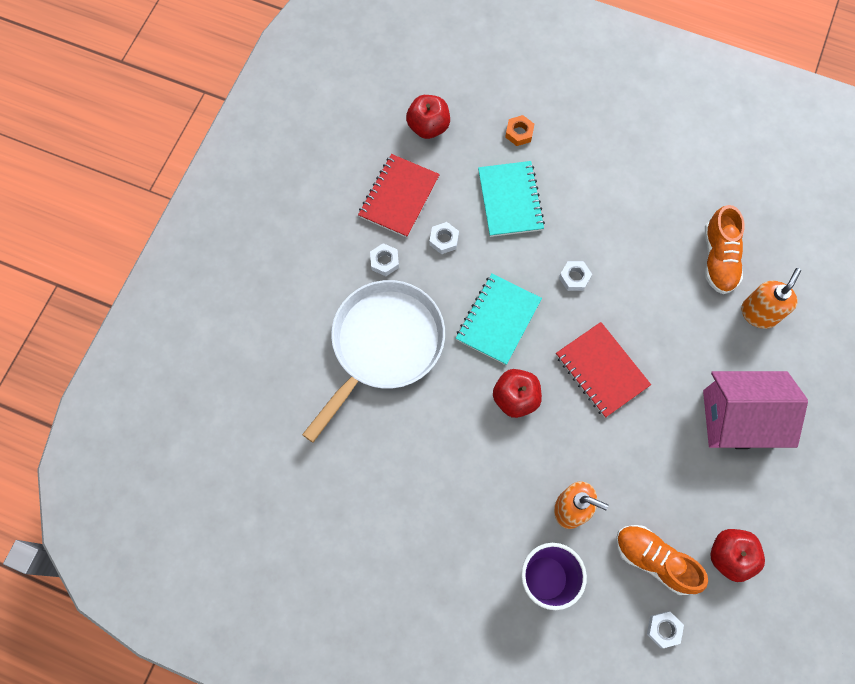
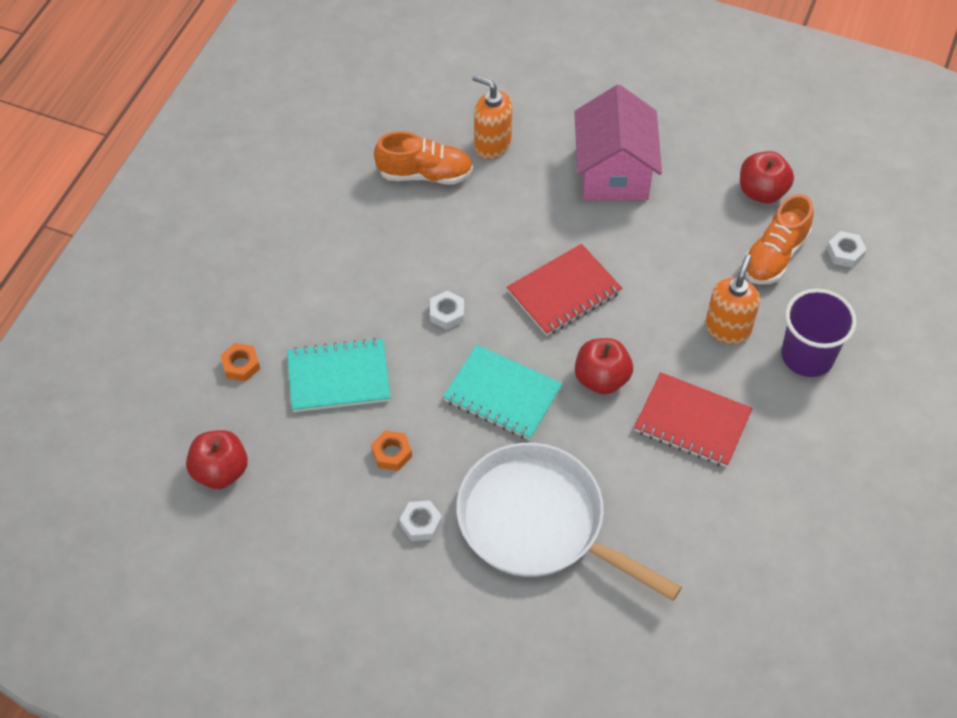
camera: 90 degrees left, 15 degrees down
(399, 197) = (326, 507): red notebook -> red notebook (692, 422)
(444, 240) = (392, 453): white nut -> orange nut

